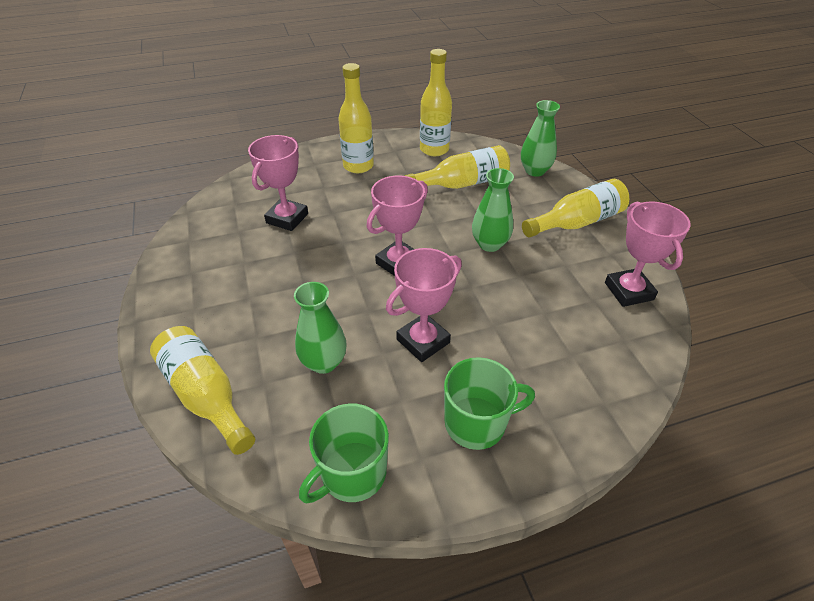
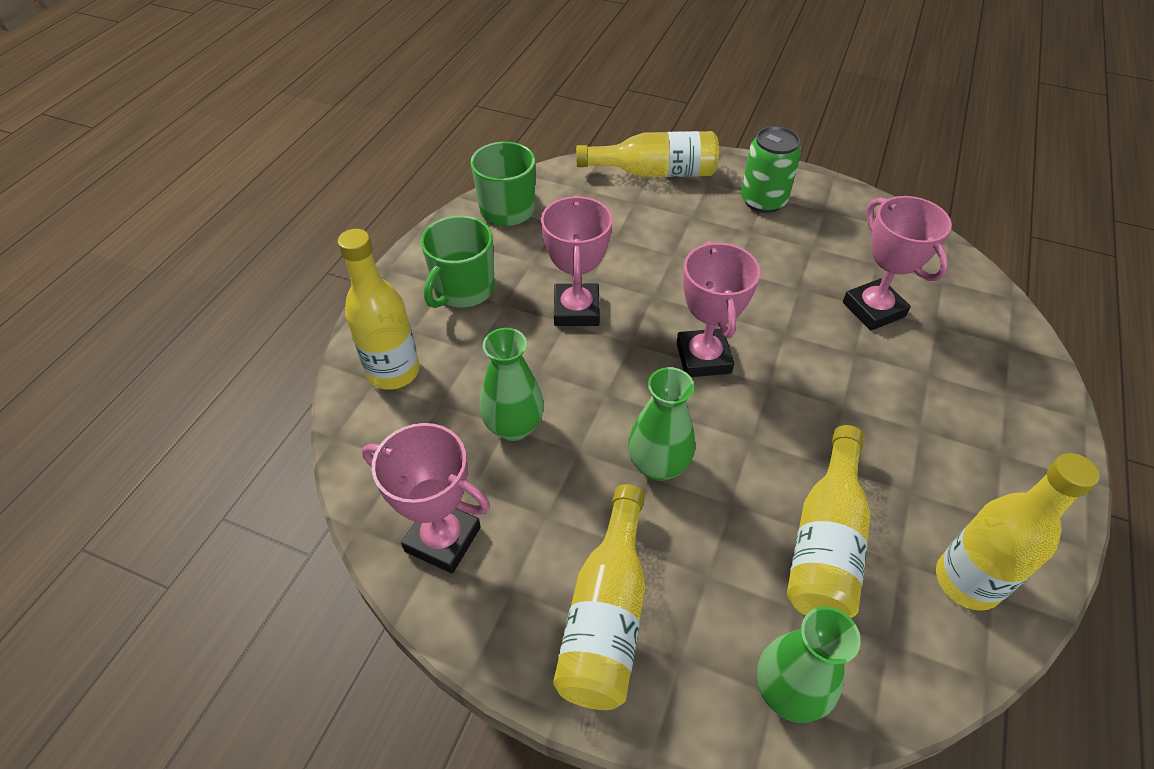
camera: 130 degrees right, 5 degrees up
(202, 307) = (763, 201): none -> green can
(324, 362) = (621, 240): green vase -> green vase (514, 426)
(358, 166) = (968, 442): yellow bottle -> yellow bottle (393, 371)

